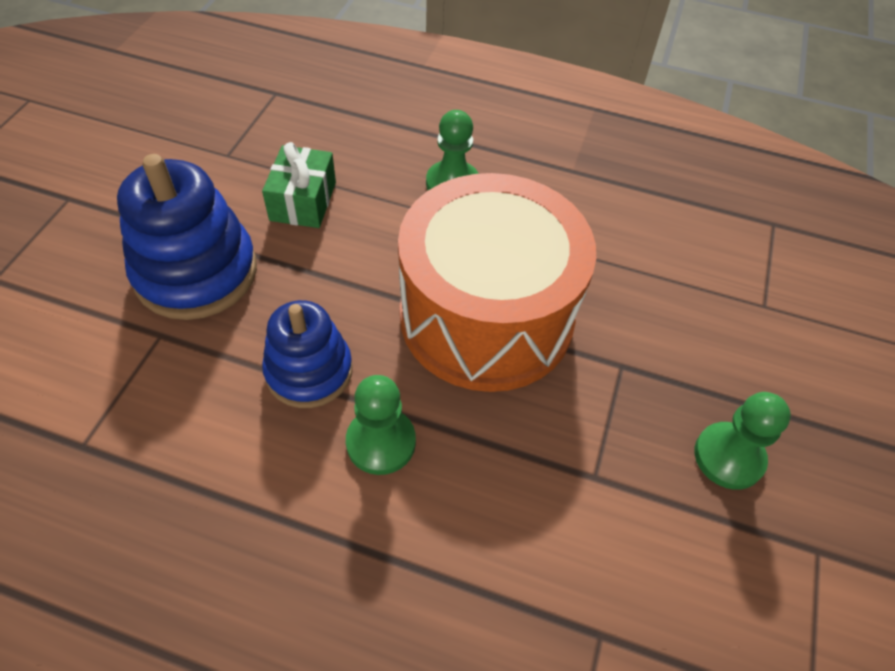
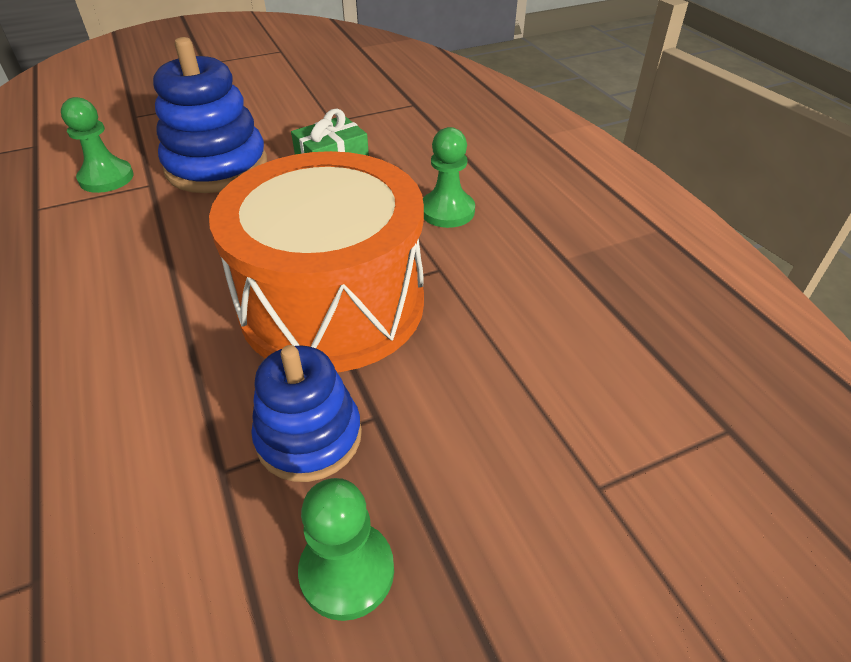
camera: 50 degrees right, 10 degrees down
(309, 371) = (180, 253): blue stacking toy -> blue stacking toy (309, 437)
(381, 442) = (145, 322): green pawn -> green pawn (106, 178)

